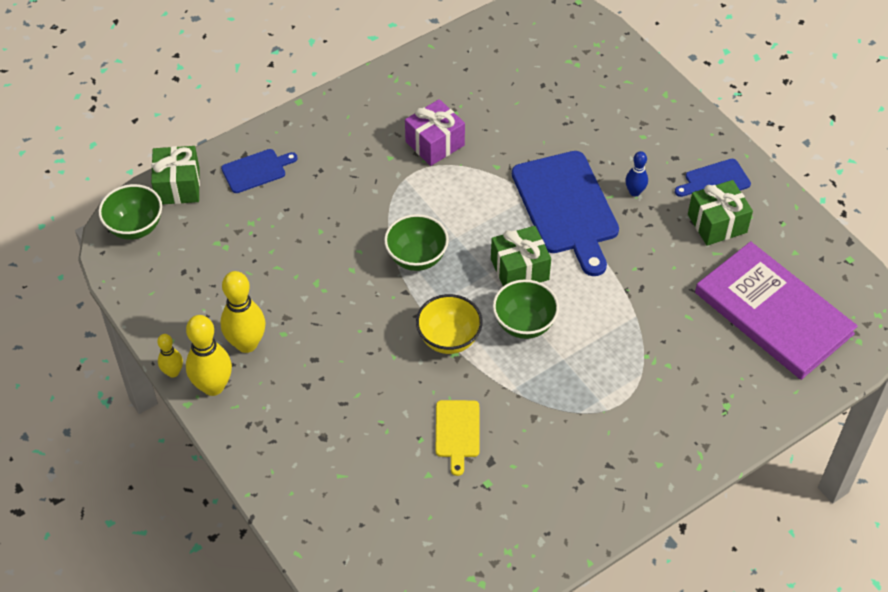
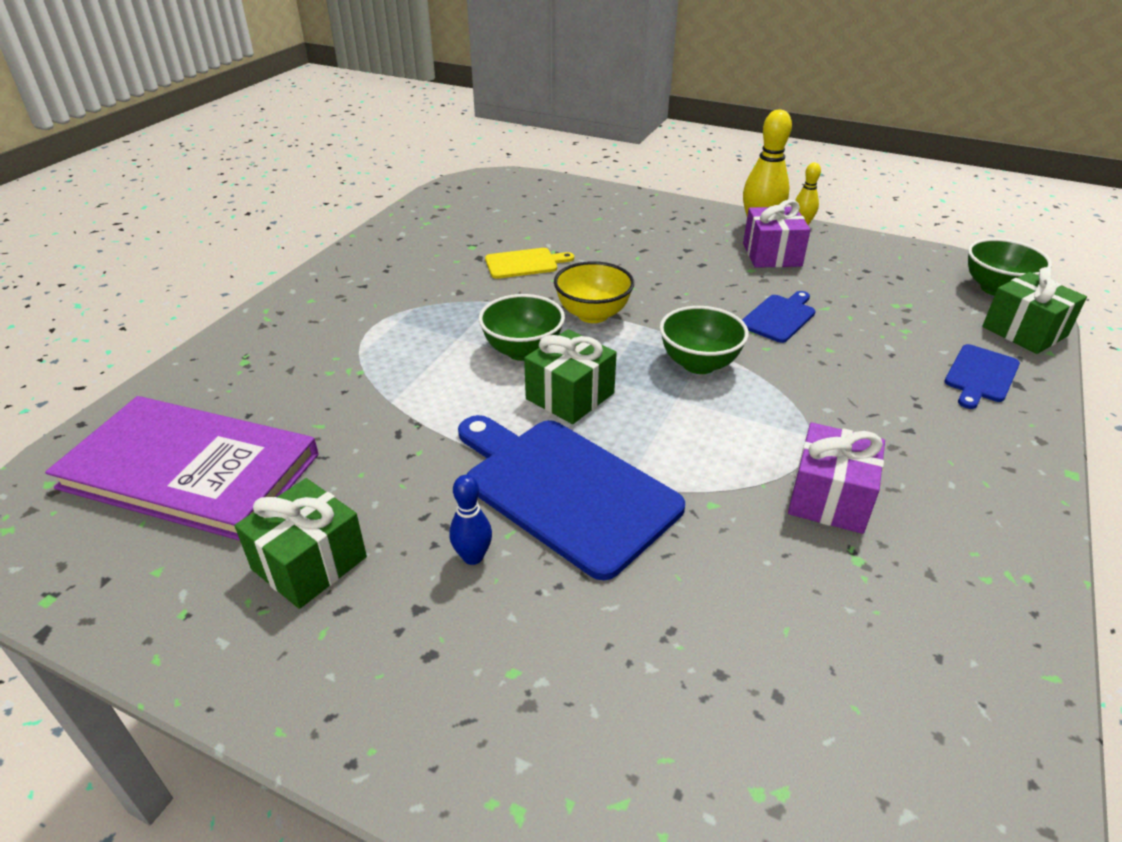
camera: 150 degrees right, 15 degrees down
(246, 344) = (771, 255): yellow bowling pin -> purple gift
(457, 432) = (524, 263): yellow cutting board -> yellow cutting board turned 105 degrees clockwise
(714, 181) = (334, 639): blue cutting board -> blue cutting board (779, 317)

